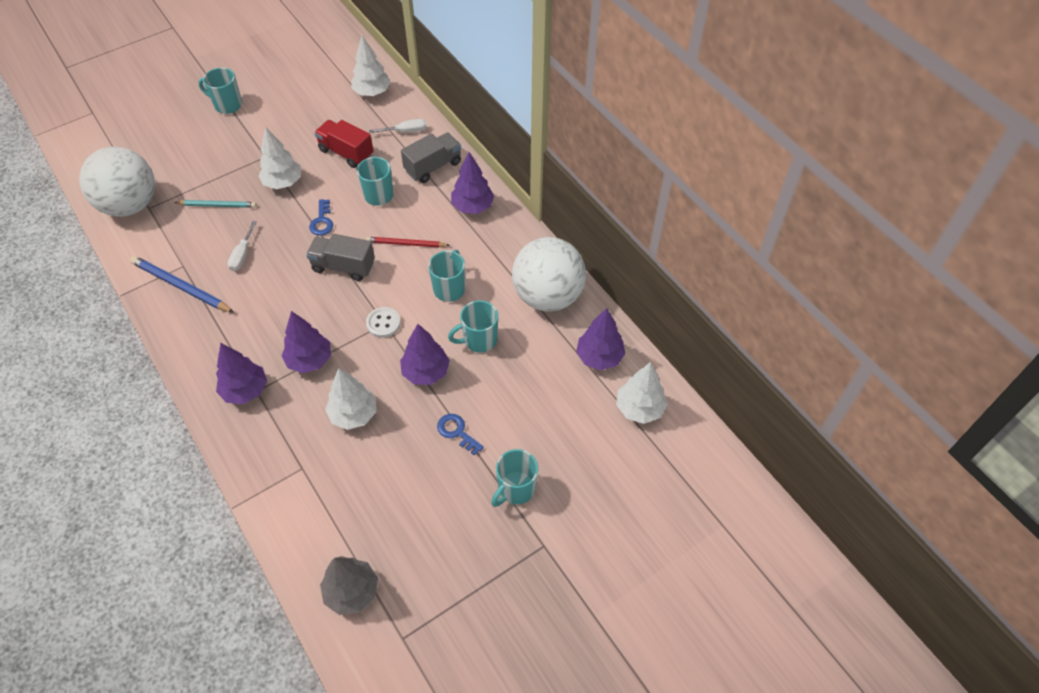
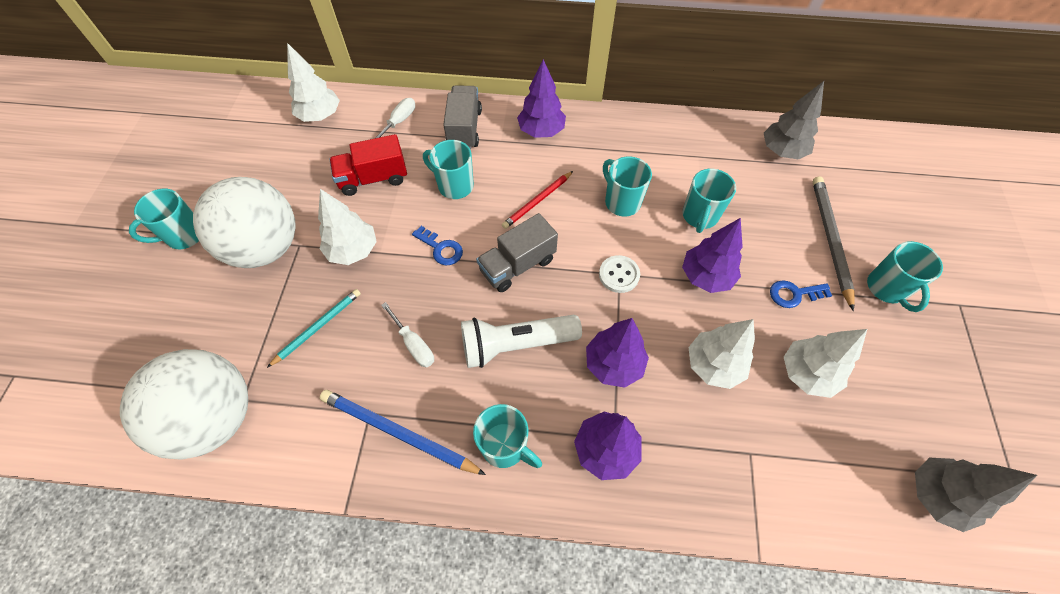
camera: 50 degrees left, 5 degrees up
(181, 287) = (398, 433): blue pencil -> blue pencil turned 45 degrees clockwise
(210, 340) = (505, 446): none -> turquoise mug
(283, 302) = (516, 344): none -> white flashlight
(532, 431) = (830, 240): none -> grey pencil
(547, 296) = (689, 144): white ball -> white ball (266, 247)
(599, 357) = (782, 151): purple tree -> grey tree
(639, 408) = (853, 159): white tree -> white tree (806, 374)

